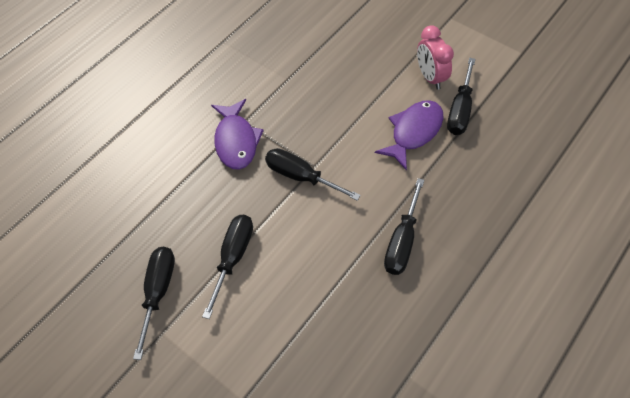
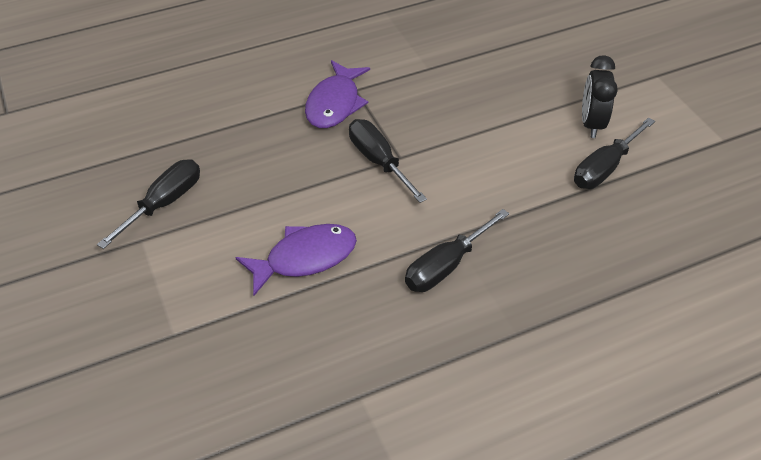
camera: 25 degrees right, 10 degrees down
(233, 257) = (257, 205): black screwdriver -> none
(414, 132) = (534, 168): purple fish -> purple fish (305, 258)
(430, 77) = (591, 124): pink clock -> black clock

